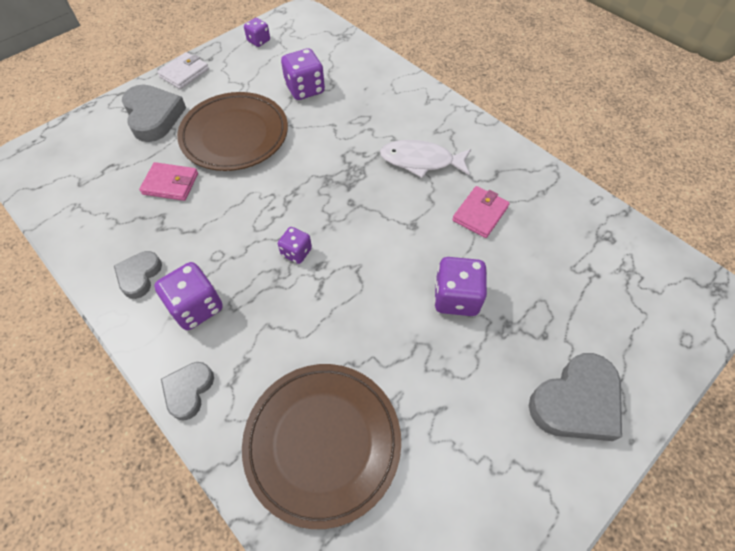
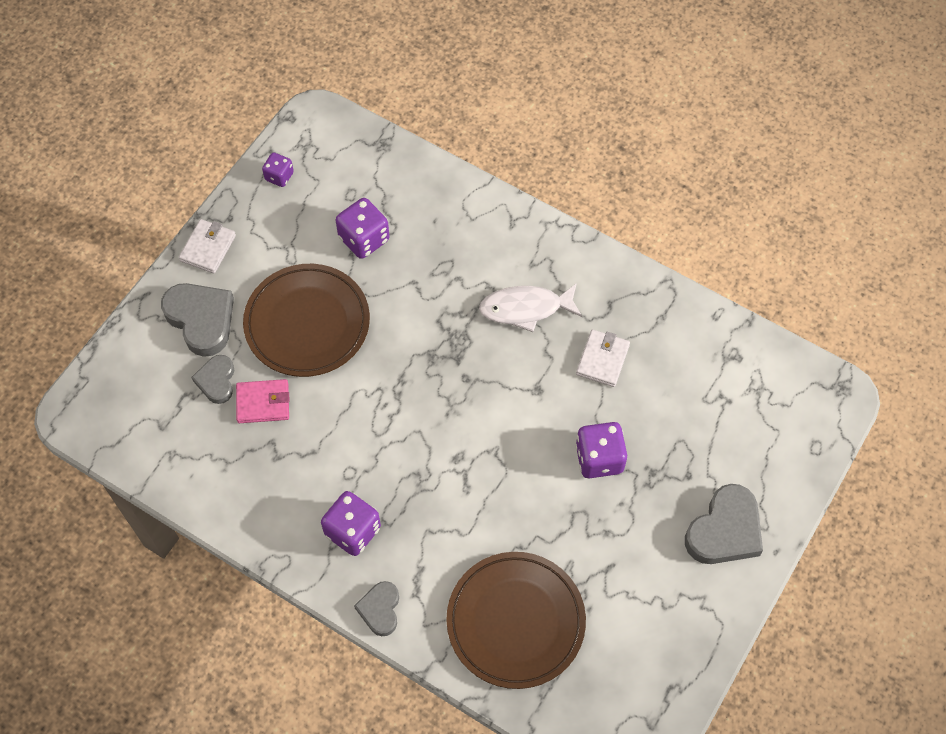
camera: 15 degrees left, 5 degrees up
(139, 276) = (281, 514): grey heart -> grey heart (216, 381)
(296, 252) = (429, 449): purple dice -> none
(480, 214) = (602, 359): pink wallet -> white wallet

